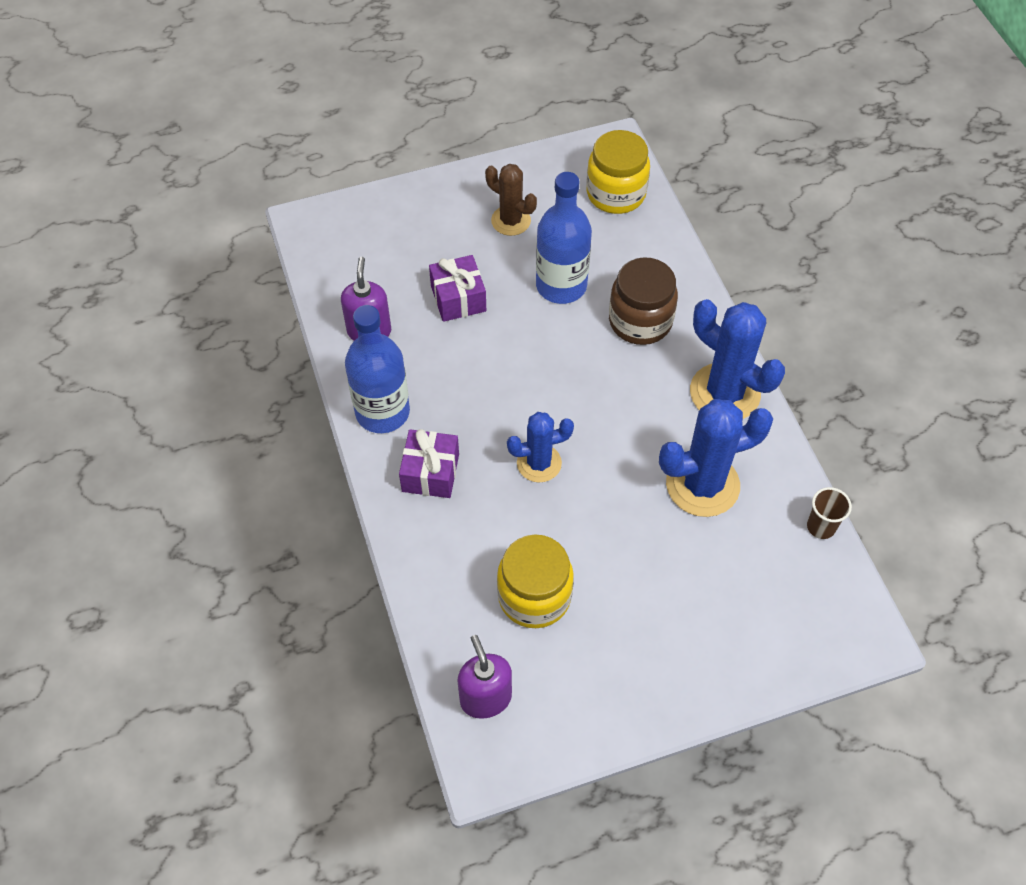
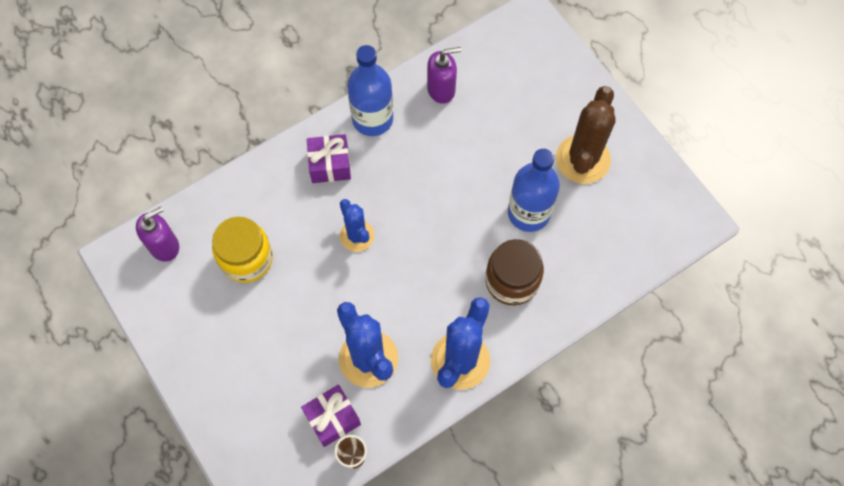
camera: 75 degrees right, 10 degrees up
(458, 298) = (491, 141): purple gift -> purple gift (332, 418)
(511, 221) = (582, 159): brown cactus -> brown cactus, size x1.63
(616, 194) = (642, 233): yellow jar -> none

